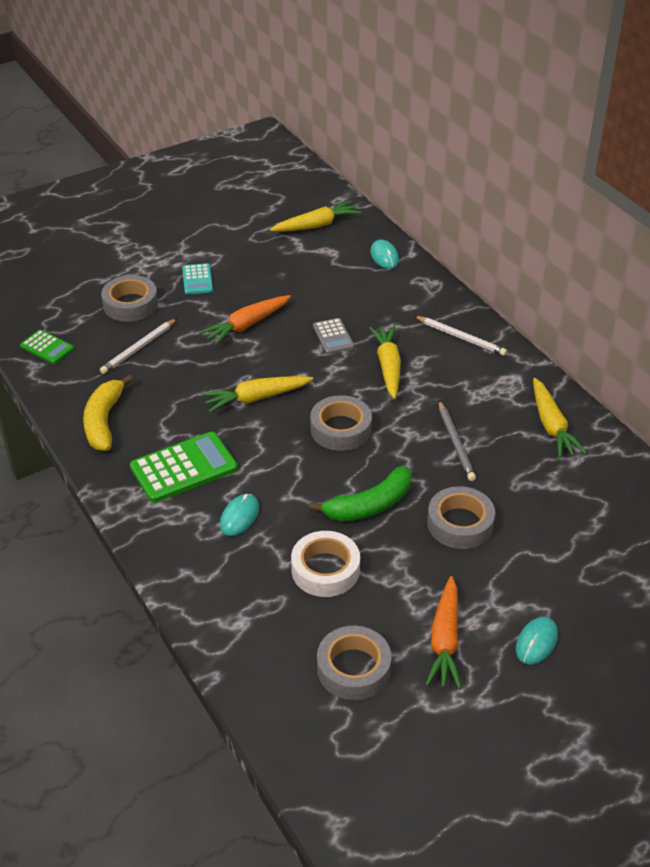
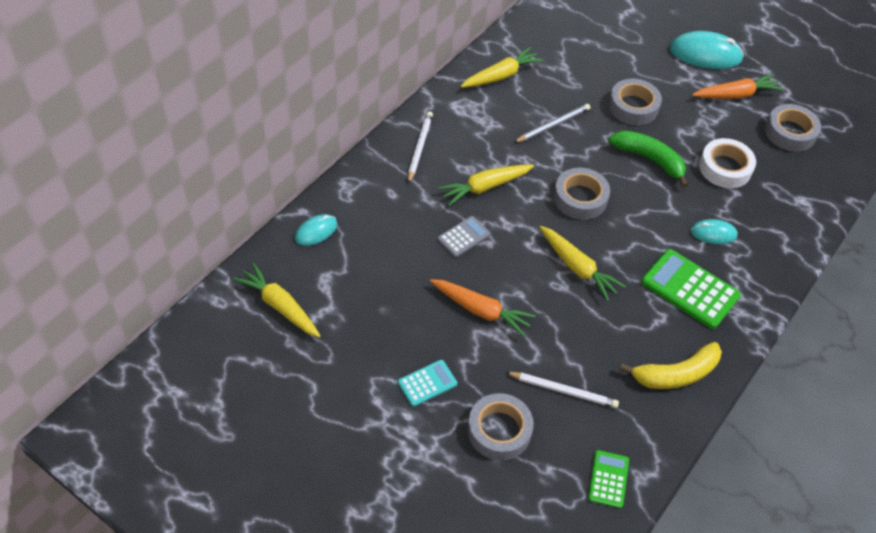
camera: 115 degrees left, 10 degrees up
(536, 642) = (705, 54): turquoise mouse -> turquoise mouse, size x1.79

